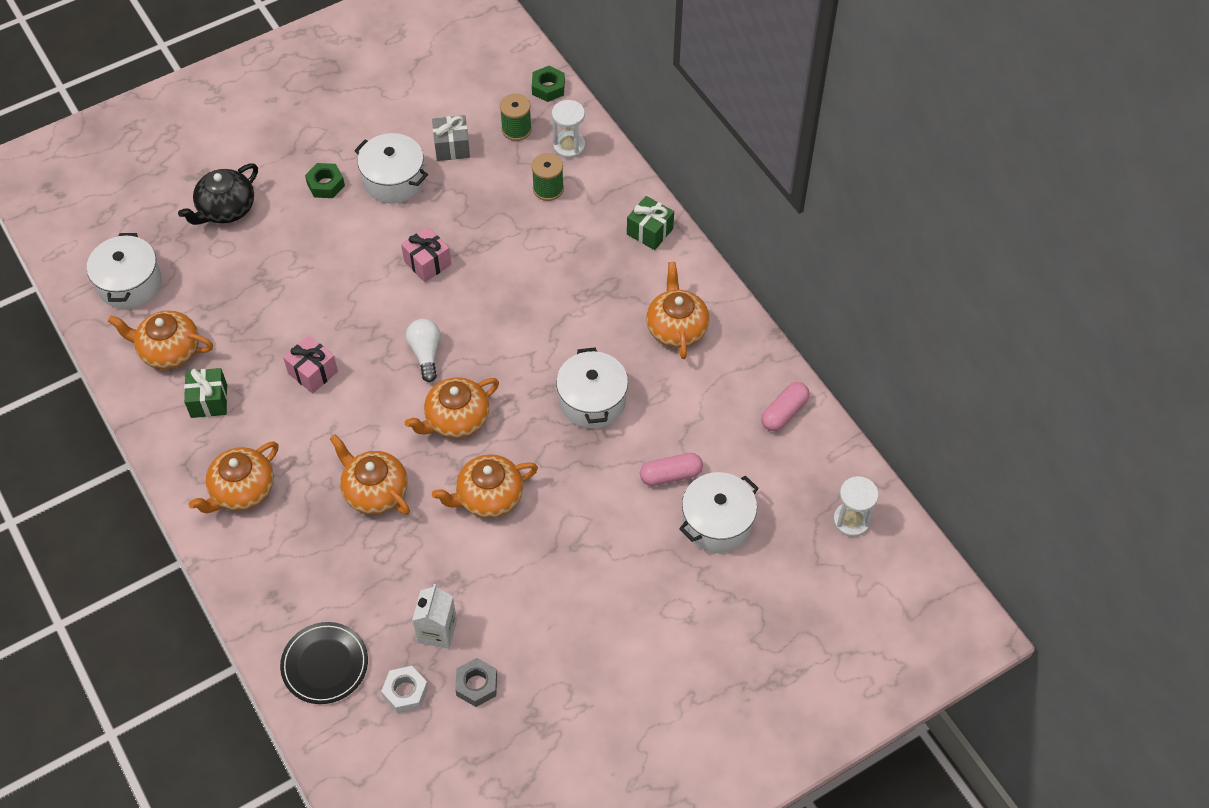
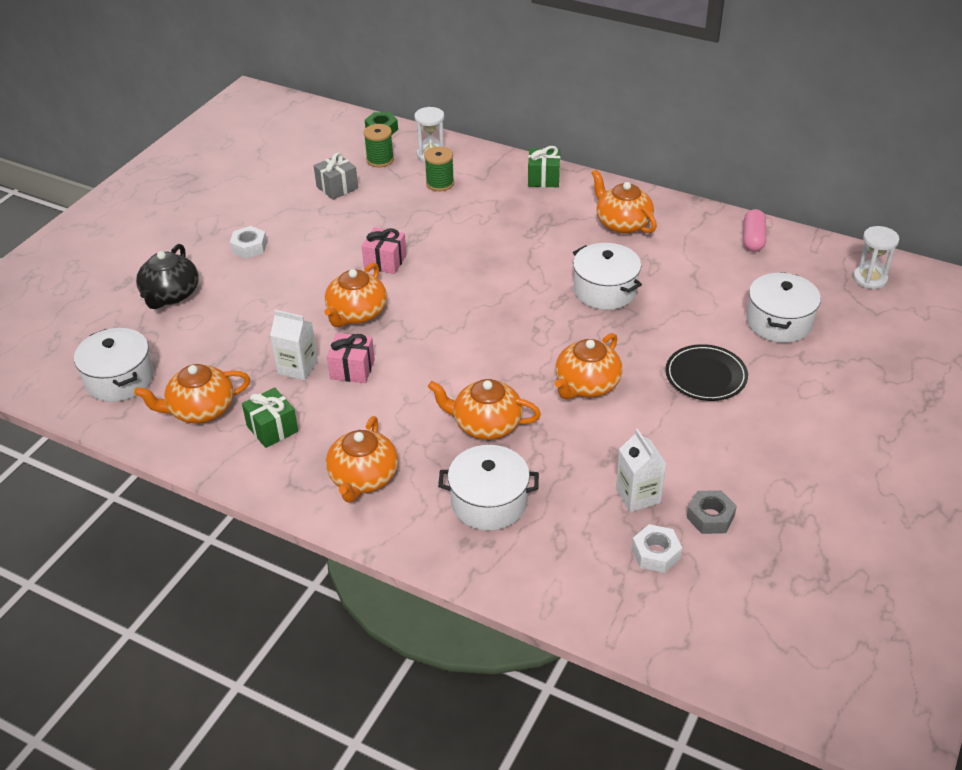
camera: 30 degrees left, 15 degrees down
(271, 346) = (297, 367): none -> white carton
(325, 184) = (249, 247): green nut -> white nut
(325, 664) = (564, 570): black plate -> black plate (706, 376)
(394, 180) = (307, 223): white pot -> white pot (489, 502)
(426, 354) = (440, 317): white light bulb -> none
(456, 419) = (508, 347): orange teapot -> orange teapot (356, 314)
(671, 475) = (713, 309): pink capsule -> none

